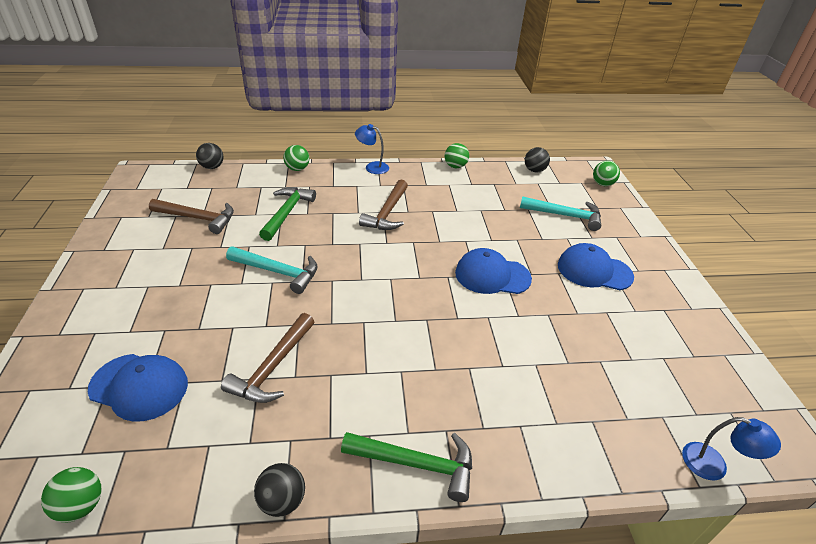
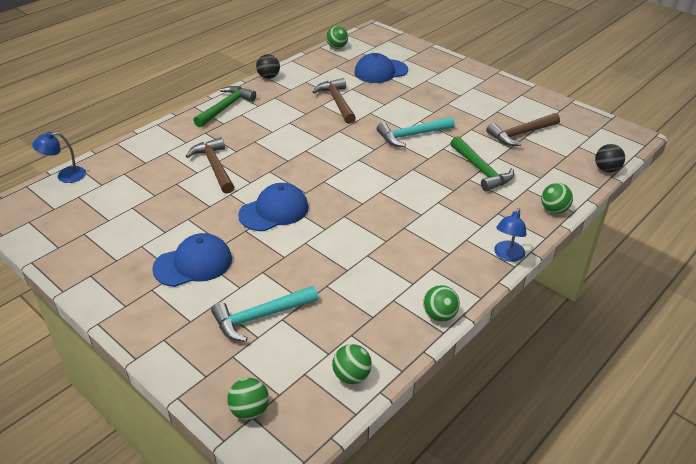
camera: 140 degrees right, 0 degrees up
(372, 167) = (507, 256): blue lamp -> blue lamp turned 135 degrees clockwise
(387, 213) = (416, 215): brown hammer -> brown hammer (214, 166)
(416, 464) = (225, 107): green hammer -> green hammer turned 150 degrees clockwise
(534, 170) = (351, 376): black ball -> green ball

